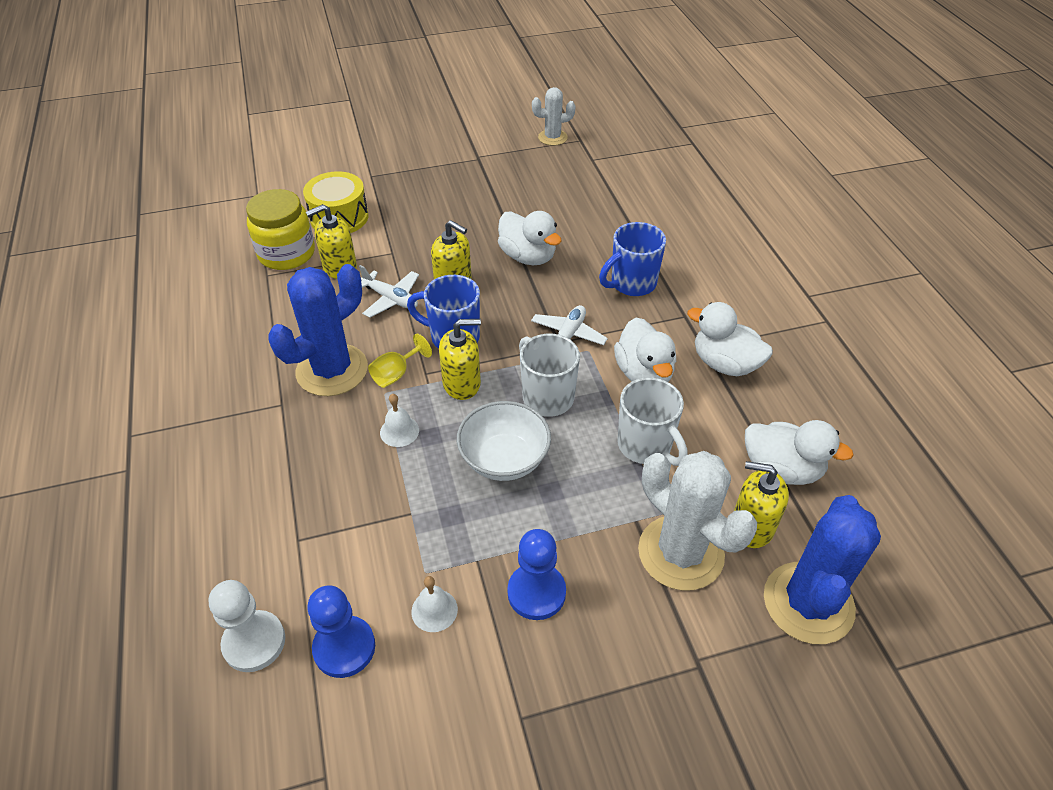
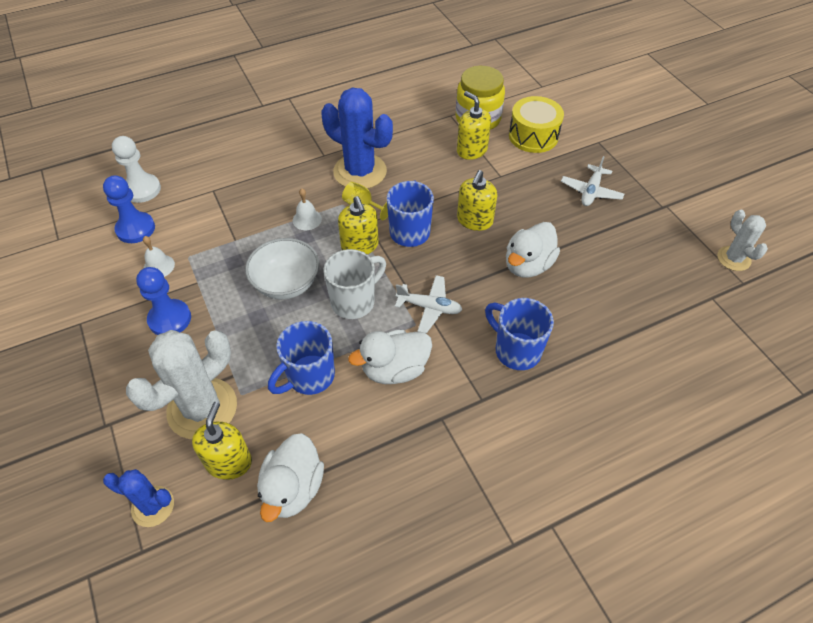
camera: 80 degrees right, 5 degrees up
(391, 299) = (444, 187): white plane -> white plane (591, 191)
(646, 446) = (309, 377): white mug -> blue mug
(725, 364) = (421, 437): white duck -> none
(808, 603) = (153, 506): blue cactus -> blue cactus, size x0.55

